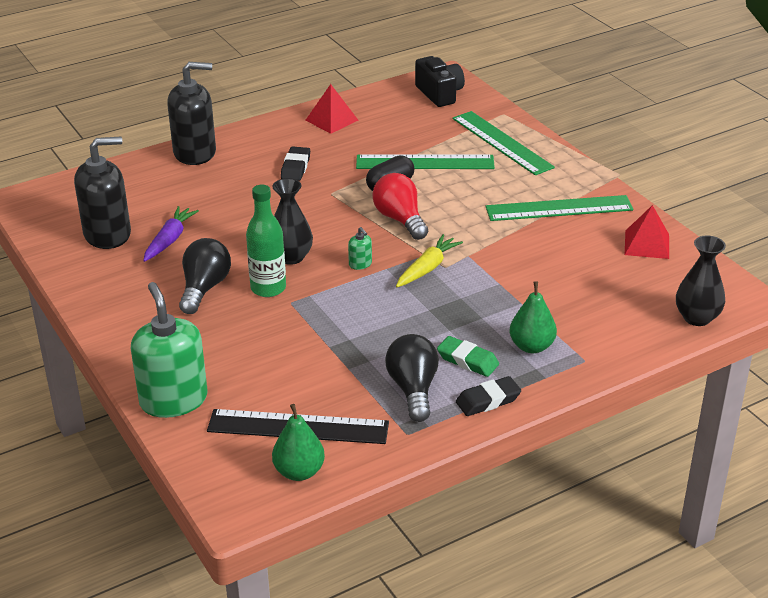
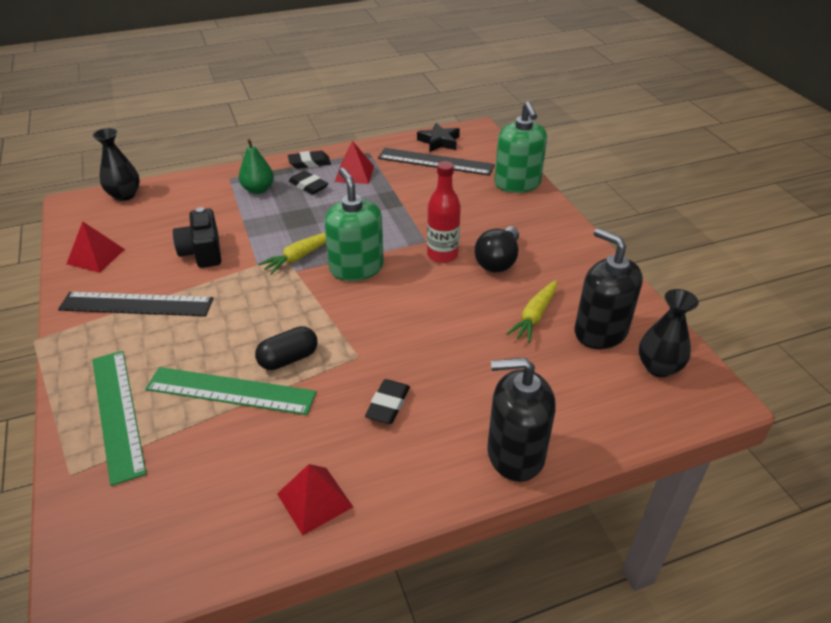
camera: 170 degrees left, 5 degrees up
(107, 234) = (600, 331): black soap dispenser -> black soap dispenser turned 60 degrees clockwise
(170, 240) = (534, 316): purple carrot -> yellow carrot
(268, 288) = (442, 255): green bottle -> red bottle
(291, 257) = (417, 282): black vase -> black vase (658, 367)
(299, 472) = (439, 142): green pear -> black star
(360, 264) = (356, 268): green soap dispenser -> green soap dispenser, size x2.47
(400, 219) = (299, 311): red light bulb -> none
(413, 389) = (354, 173): black light bulb -> red pyramid
(439, 94) = (125, 544): black camera -> black camera (202, 252)
(467, 360) = (308, 186): green eraser -> black eraser
(559, 208) = (136, 304): green ruler -> black ruler

